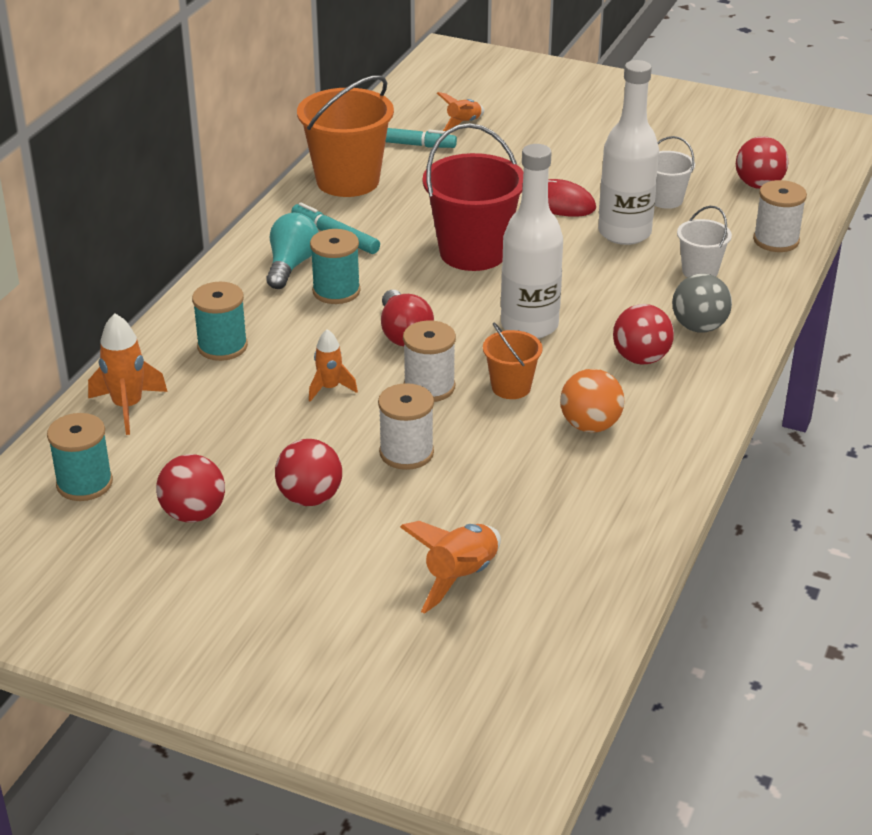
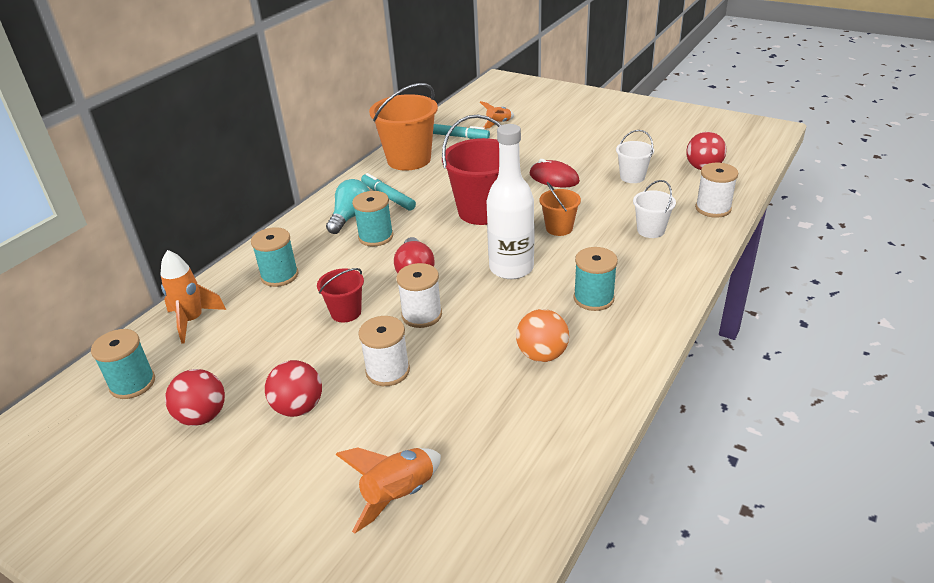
camera: 10 degrees right, 0 degrees up
(330, 388) = (346, 312): orange rocket -> red bucket
(511, 387) = (485, 318): orange bucket -> orange bucket (559, 228)
(624, 233) = (597, 200): white bottle -> none
(641, 358) = (593, 298): red ball -> turquoise spool
(699, 327) = (644, 274): grey ball -> none

